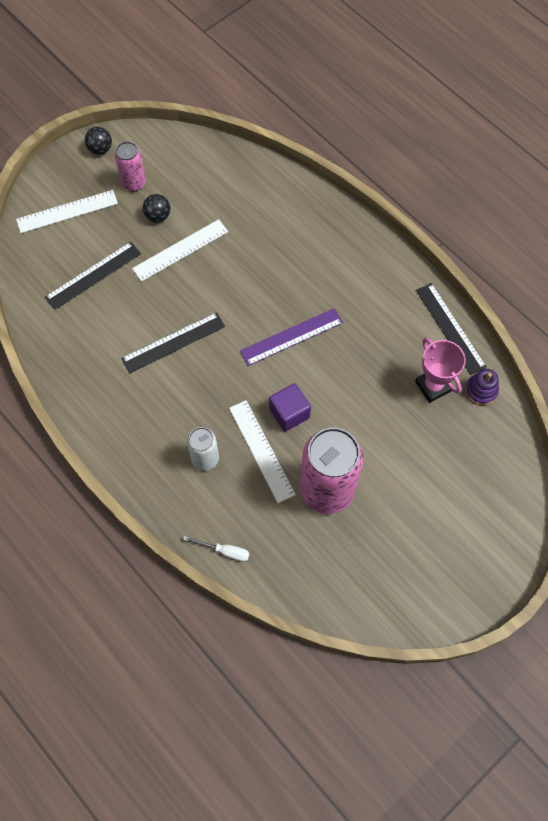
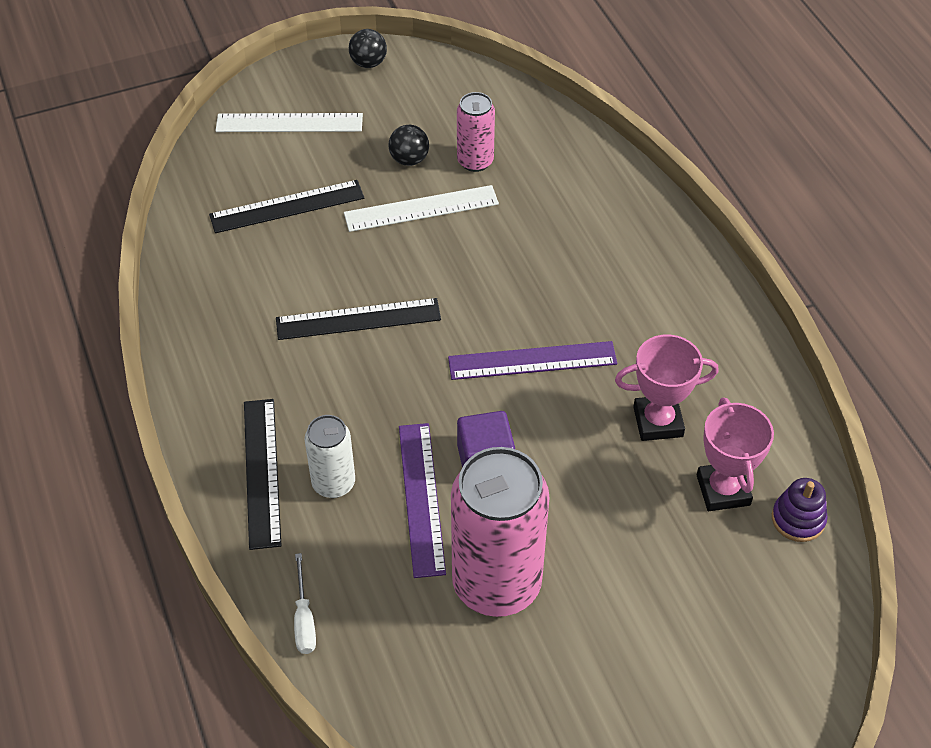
camera: 20 degrees right, 15 degrees down
(134, 183) = (395, 113): pink can -> pink can (475, 161)
(224, 551) = (304, 619): white screwdriver -> white screwdriver turned 45 degrees clockwise
(261, 450) = (421, 498): white ruler -> purple ruler
(380, 354) = (658, 422): none -> pink trophy
(450, 328) = (781, 419): black ruler -> black ruler (262, 472)

